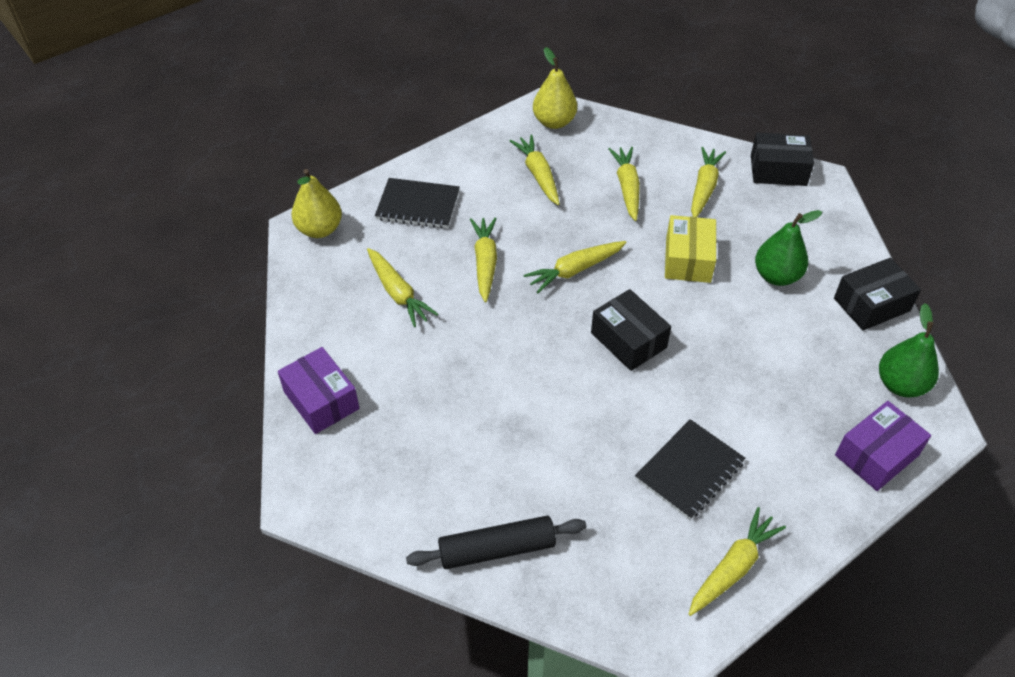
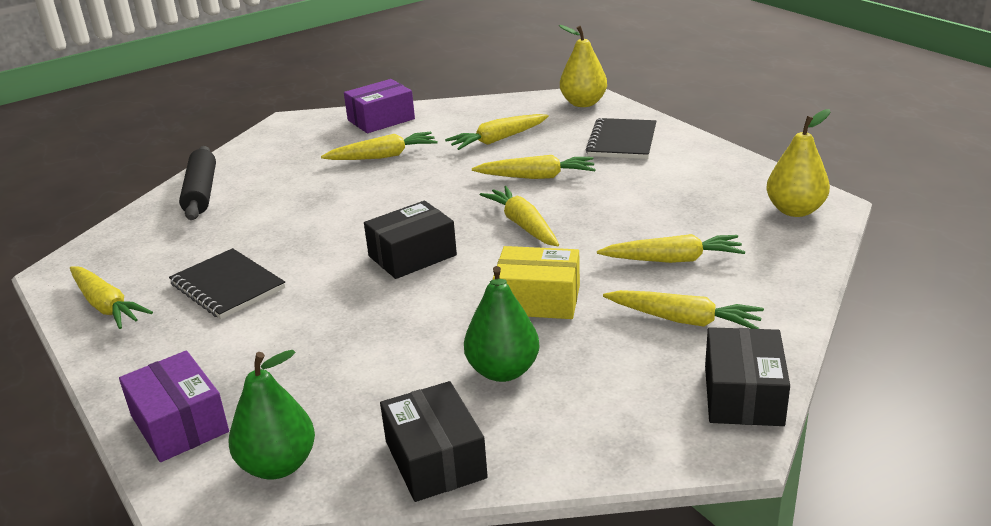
camera: 95 degrees right, 20 degrees down
(538, 175) = (685, 202): yellow carrot -> yellow carrot (383, 156)

